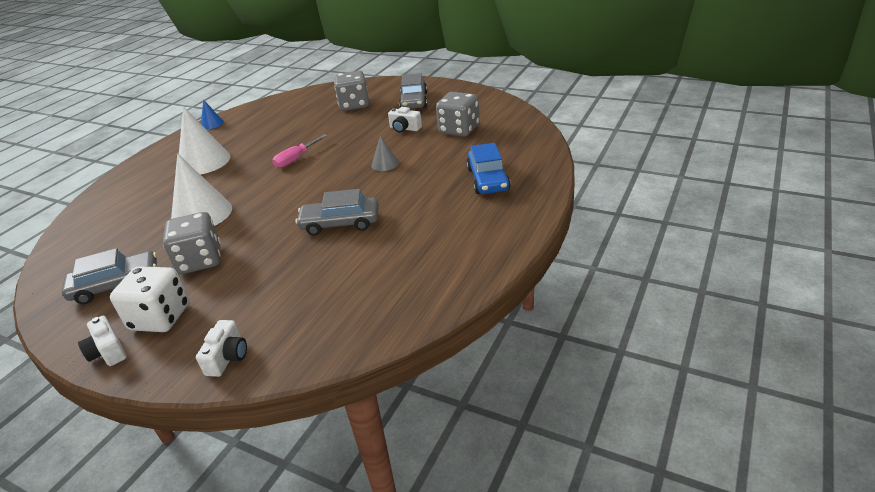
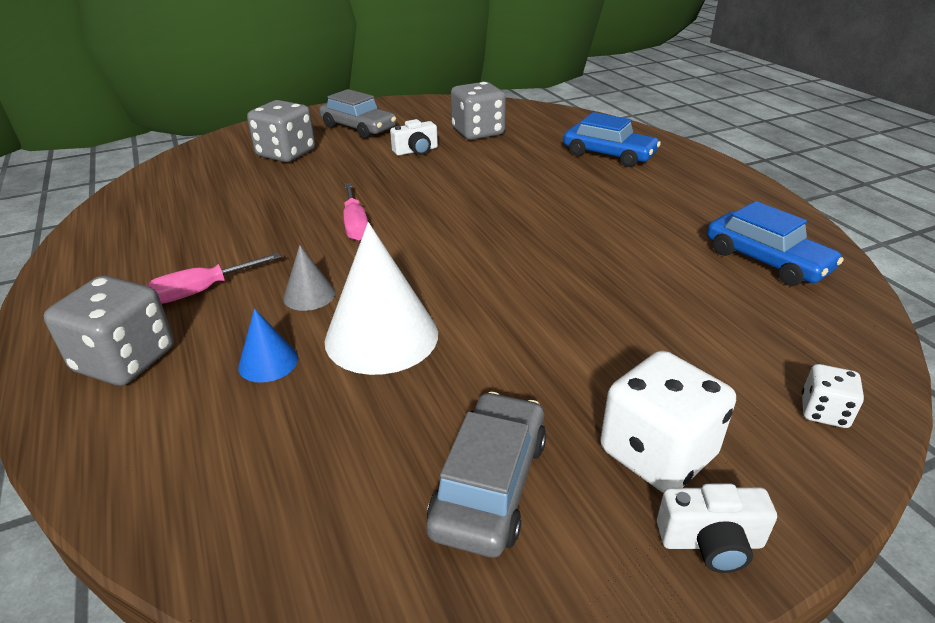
camera: 55 degrees left, 0 degrees up
(200, 260) = (528, 372): grey dice -> grey dice (125, 360)
(204, 162) = (201, 291): white cone -> pink screwdriver
(212, 124) = (77, 251): blue cone -> blue cone (268, 362)
(228, 357) = (824, 412): white camera -> white dice
(340, 223) = (581, 246): grey car -> none
(385, 164) = (480, 184): grey cone -> grey cone (309, 295)
(390, 288) = (766, 260): none -> blue car

